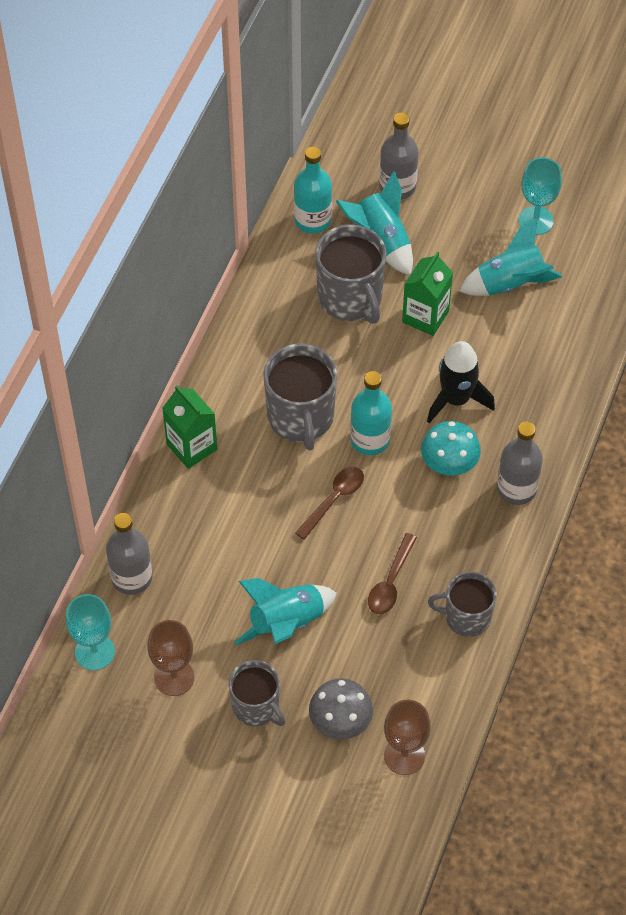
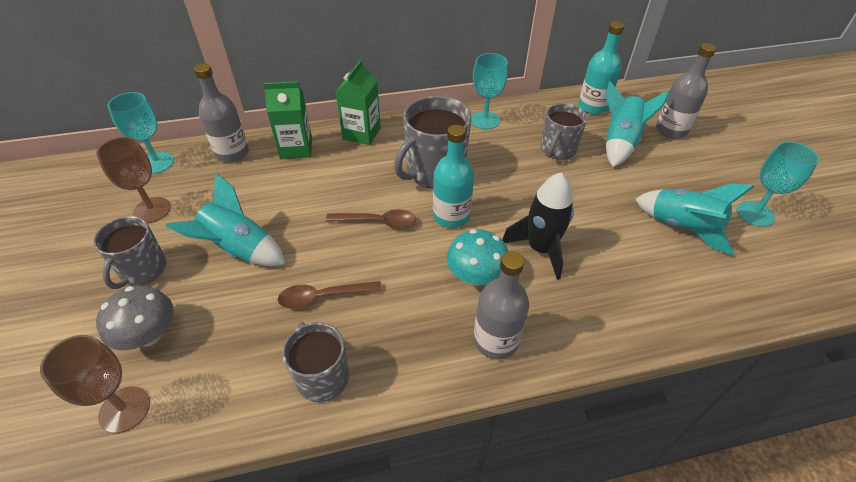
camera: 55 degrees right, 10 degrees down
(258, 327) = (485, 120): none -> turquoise goblet
(350, 298) = (557, 150): grey mug -> grey mug, size x0.65
(425, 316) = (591, 194): green carton -> green carton (296, 148)

